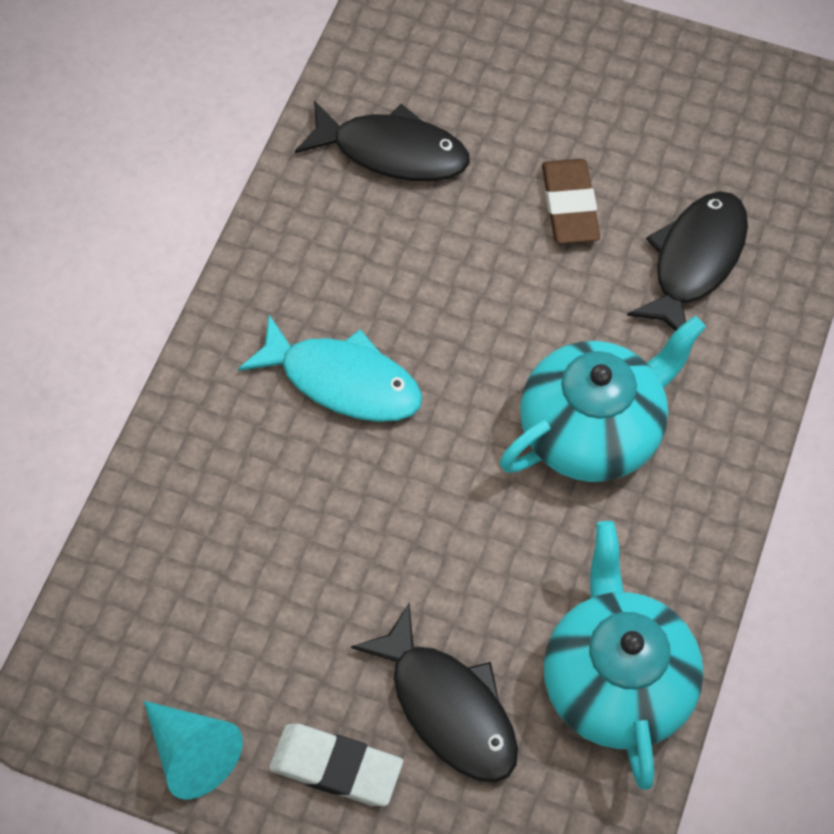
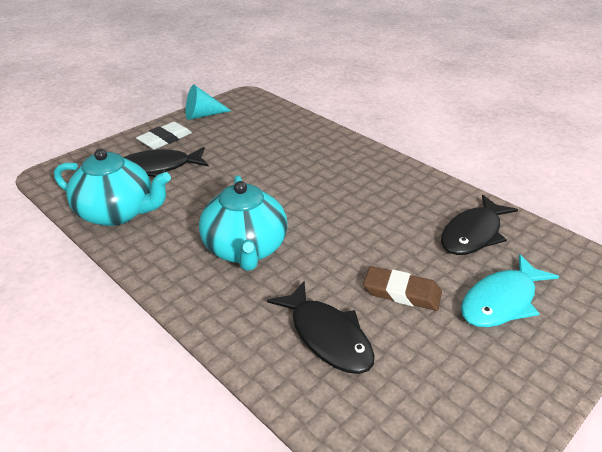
camera: 115 degrees right, 25 degrees down
(343, 381) = (333, 181): turquoise fish -> turquoise fish (501, 301)

